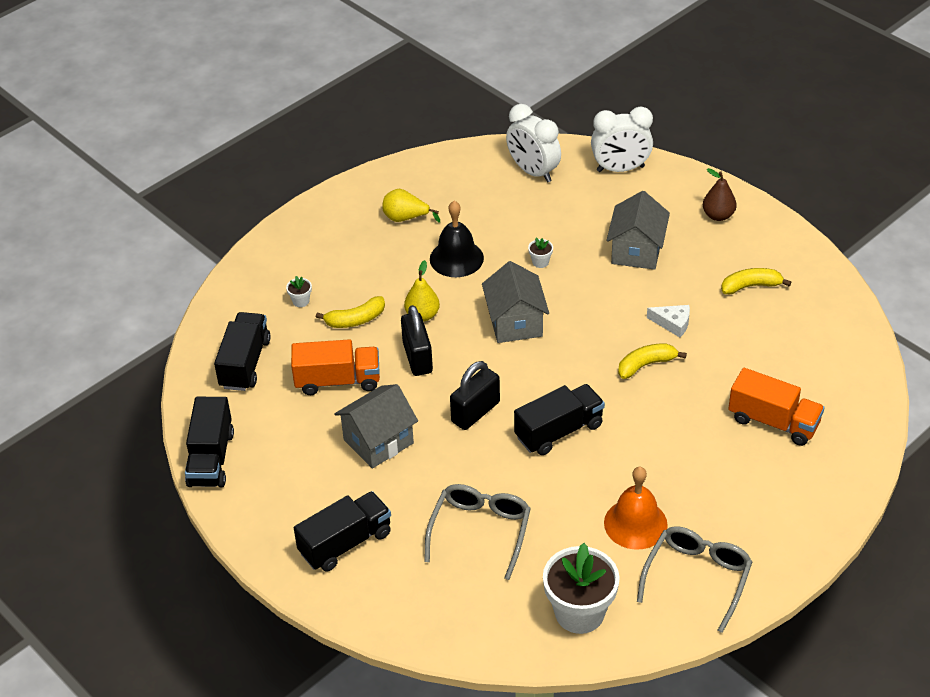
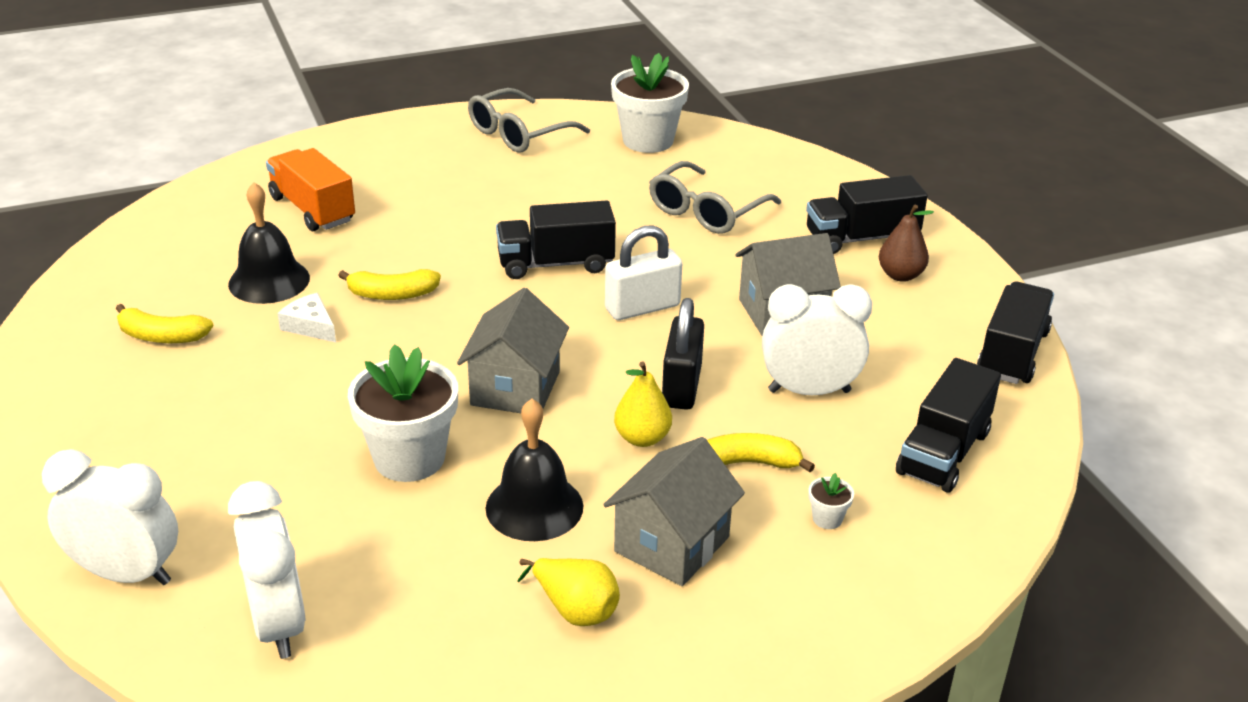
camera: 160 degrees left, 10 degrees down
(338, 381) = (809, 391): orange truck -> white clock
(475, 412) = (642, 307): black padlock -> white padlock
(540, 262) = (409, 458): white flower pot -> white flower pot, size x2.47
(635, 523) = (541, 177): orange bell -> none
(636, 251) = (255, 428): grey house -> grey house (672, 544)
(718, 215) = (79, 440): brown pear -> brown pear (900, 275)
(734, 348) = (269, 281): none -> black bell

